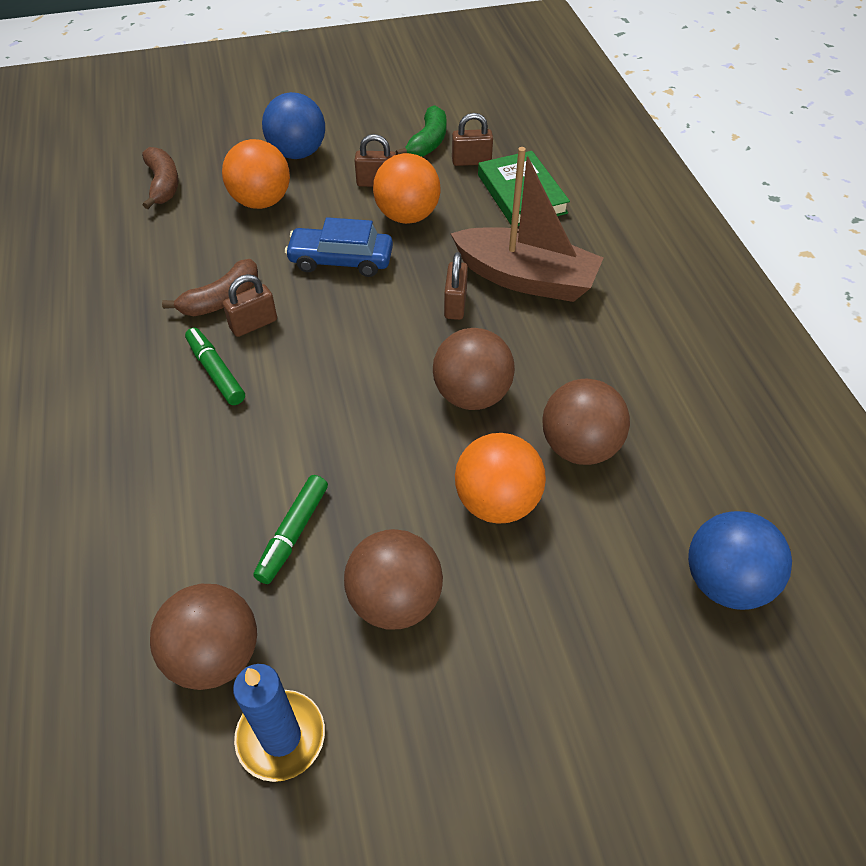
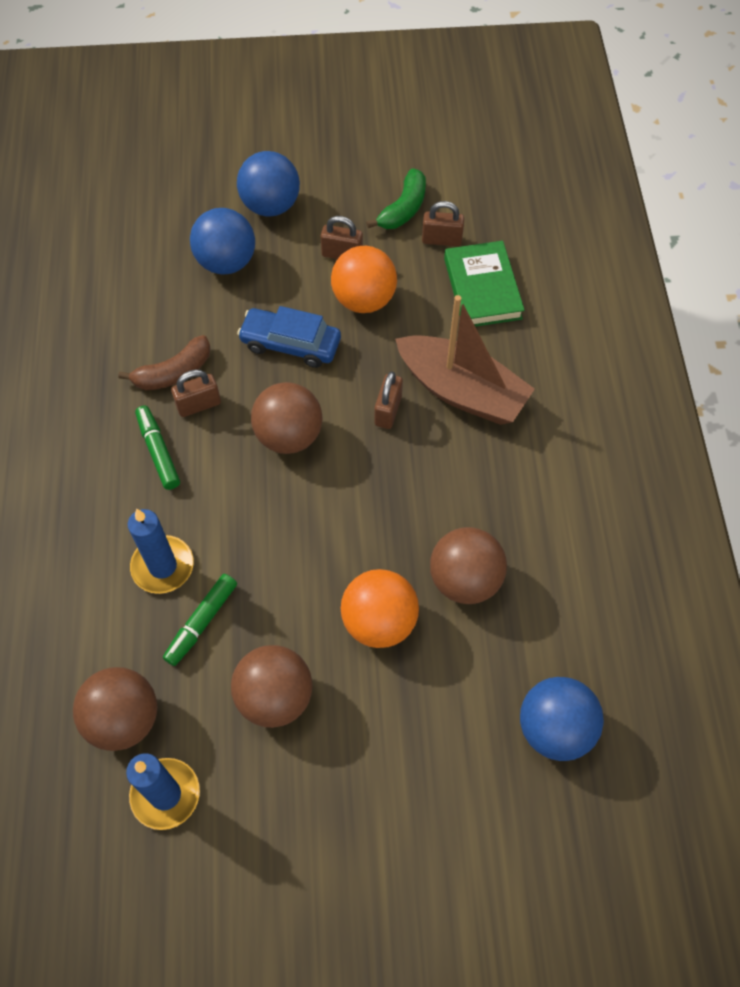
camera: 10 degrees right, 10 degrees up
(163, 184) = (135, 228): brown banana -> none
(238, 482) = (162, 566): none -> blue candle
(261, 201) = (226, 262): orange ball -> blue ball
(471, 395) = (381, 511): brown ball -> brown ball (289, 436)

